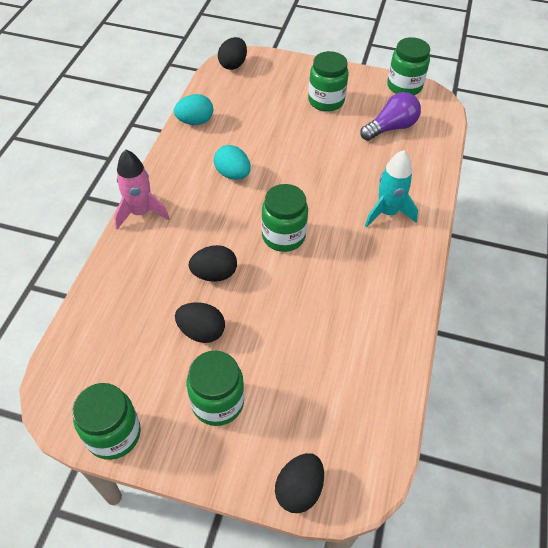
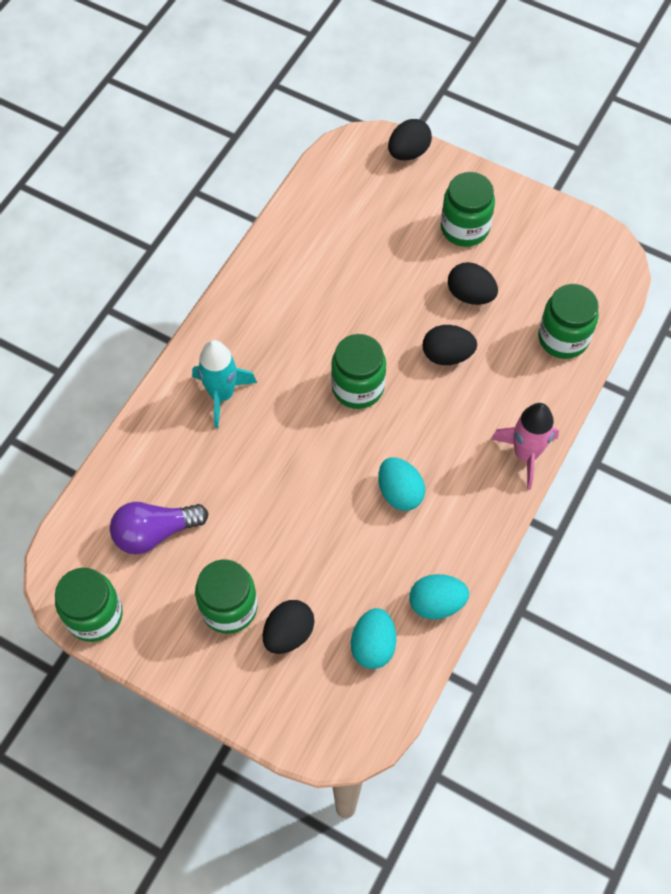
camera: 165 degrees left, 10 degrees up
(113, 434) = (561, 220): green jar -> green jar (563, 338)
(231, 97) = (373, 645): none -> turquoise egg
(233, 65) = (354, 728): black egg -> black egg (288, 633)

